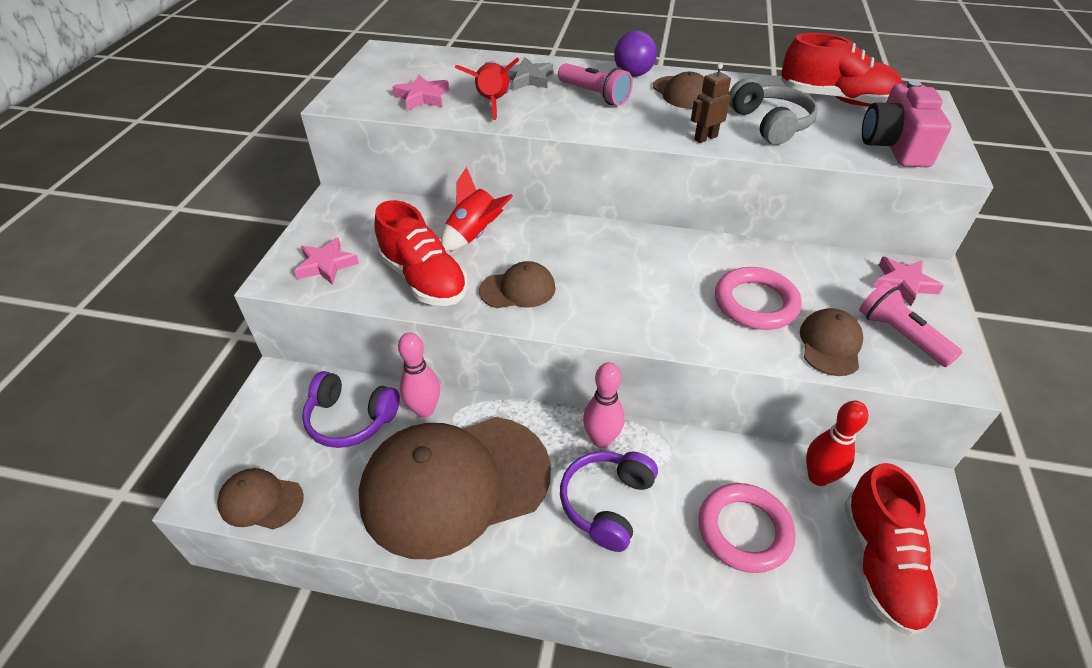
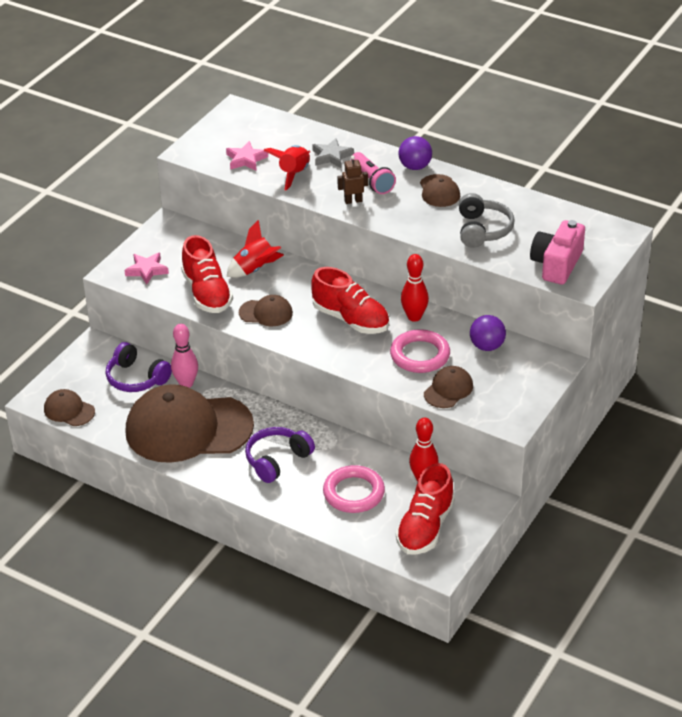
camera: 20 degrees right, 5 degrees down
(601, 440) = (294, 427): pink bowling pin -> none
(705, 138) = (426, 232): brown robot -> brown robot (353, 201)
(710, 254) = (414, 317): none -> red bowling pin
(826, 272) = (487, 346): none -> purple ball
(835, 99) = (552, 219): red shoe -> red shoe (351, 319)
(900, 335) = (500, 395): pink flashlight -> none
(903, 284) = (535, 365): pink star -> none

